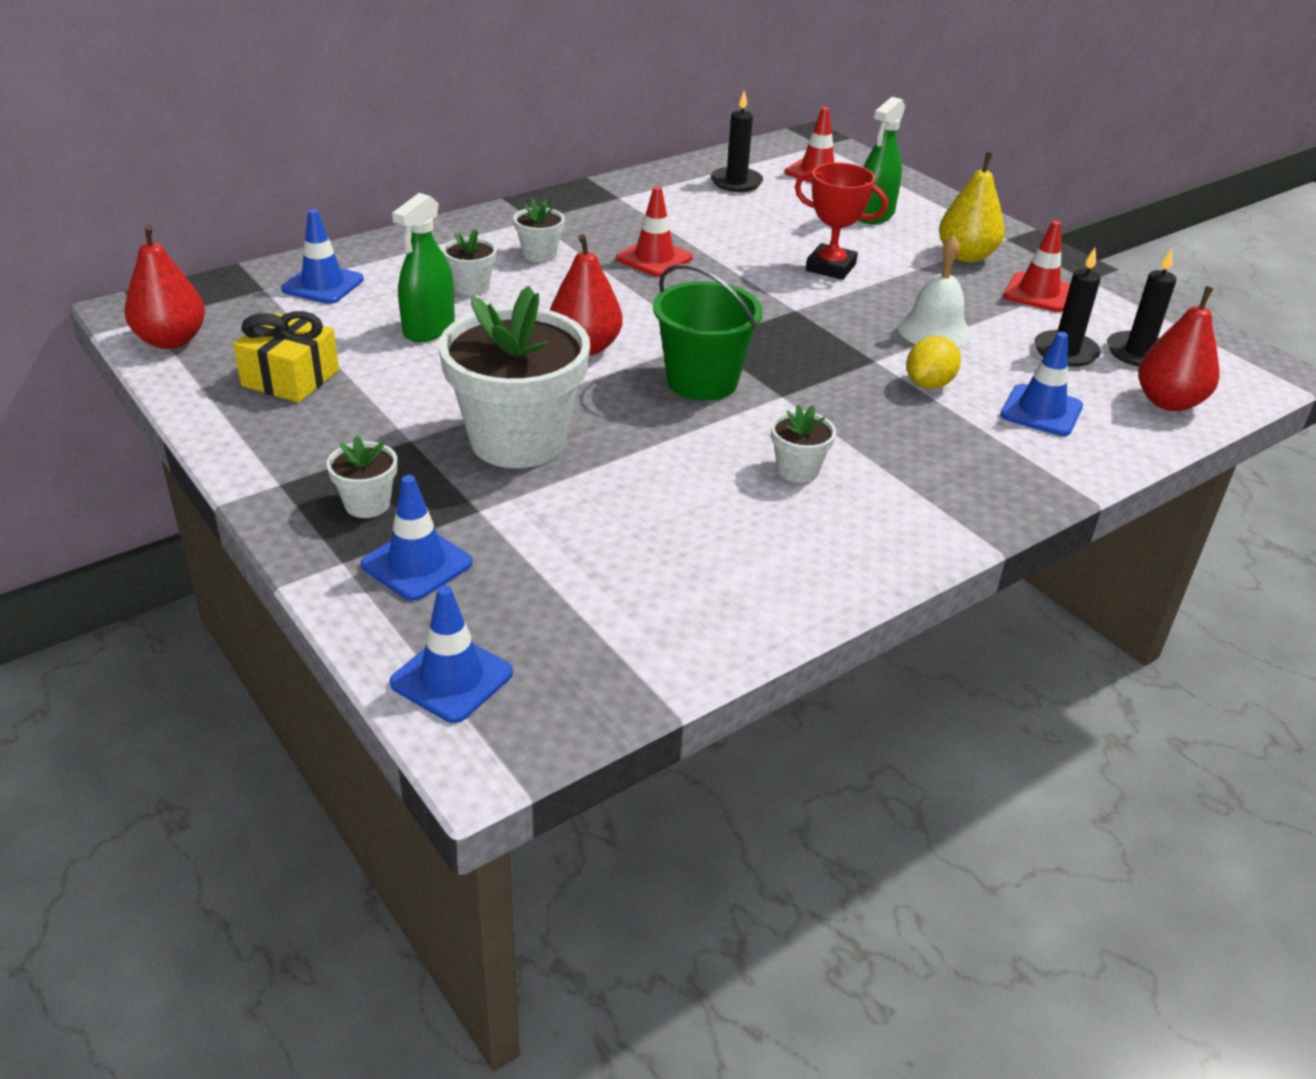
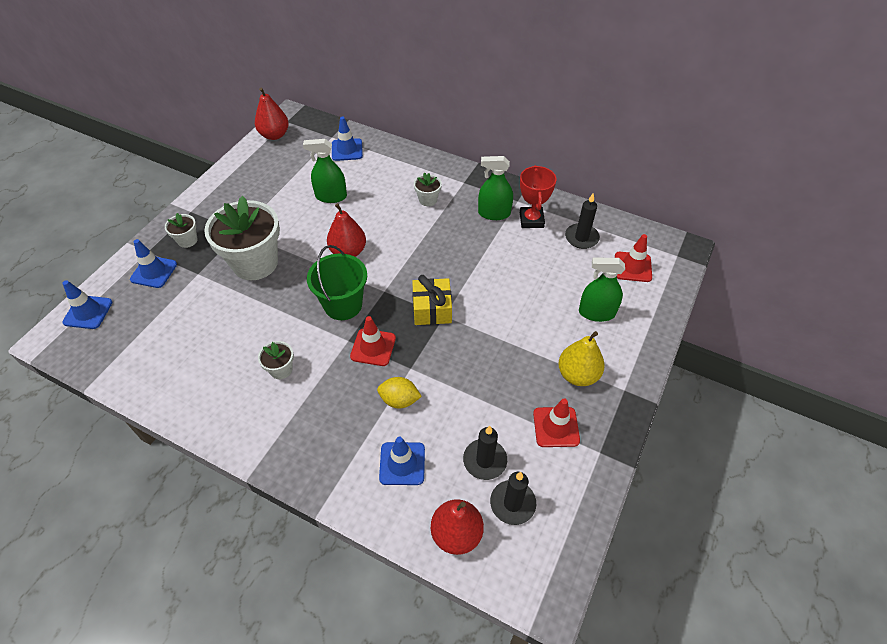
camera: 65 degrees right, 15 degrees up
(290, 378) = (266, 178): yellow gift -> yellow gift (432, 309)
(471, 287) = (378, 192): white flower pot -> none
(627, 219) = (494, 213): none -> green spray bottle
(654, 258) = (457, 240): red traffic cone -> red traffic cone (373, 347)
(830, 267) = (506, 314): red trophy -> red trophy (531, 220)
(934, 330) = (464, 385): white bell -> none

